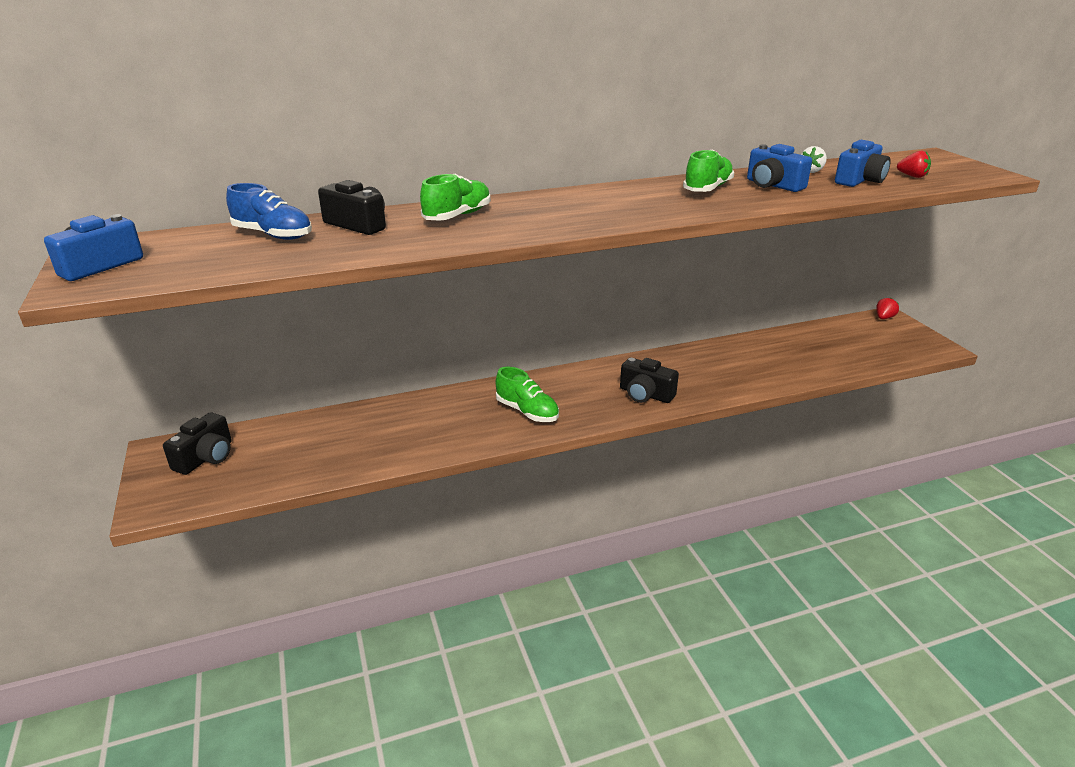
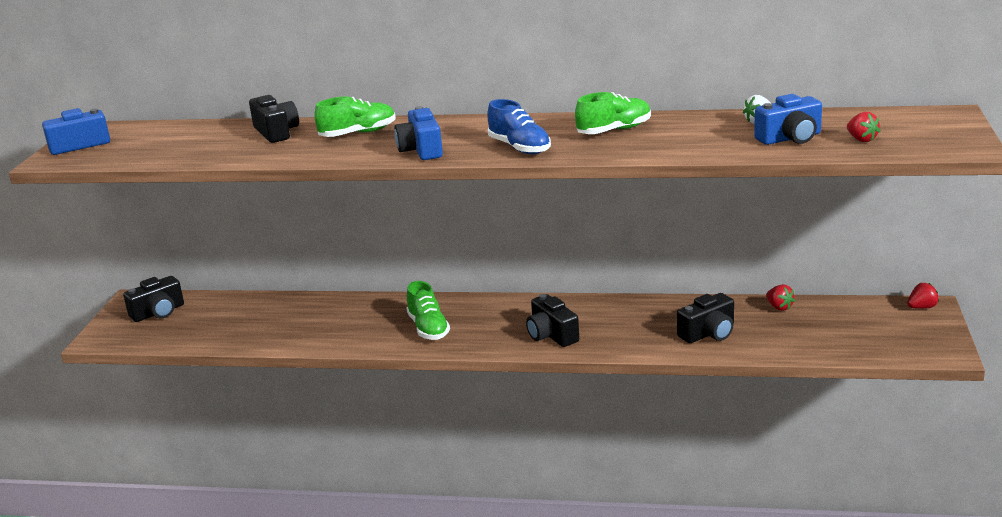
camera: 30 degrees right, 5 degrees down
(273, 235) = (209, 134): blue shoe -> blue shoe (519, 148)
(767, 367) = (708, 333): none -> black camera
(773, 185) = (686, 134): blue camera -> blue camera (421, 150)
(792, 336) = (779, 307): none -> red strawberry

